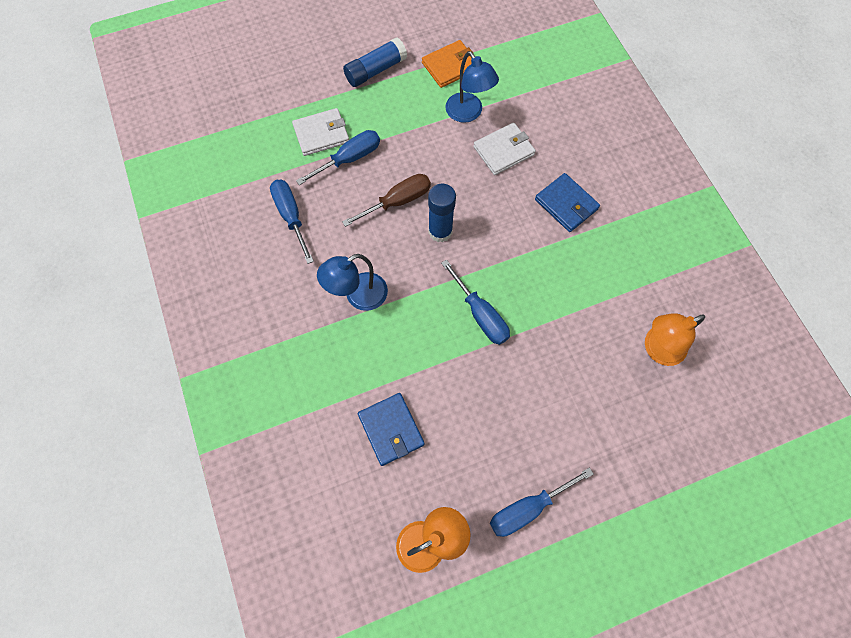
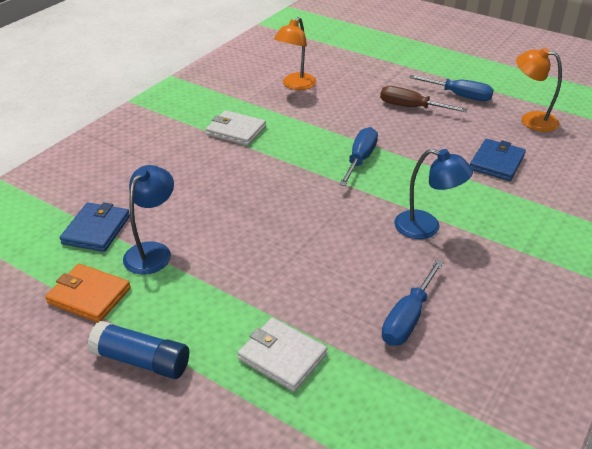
camera: 125 degrees left, 30 degrees down
(349, 159) = (293, 312): blue screwdriver -> none
(397, 201) = (308, 250): brown screwdriver -> brown screwdriver (411, 107)
(440, 231) = (311, 210): blue glue stick -> none
(503, 151) = (183, 210): white wallet -> white wallet (236, 131)
(566, 204) = (211, 156): blue wallet -> blue wallet (96, 230)
(657, 349) = (295, 85): orange lamp -> orange lamp turned 90 degrees clockwise

